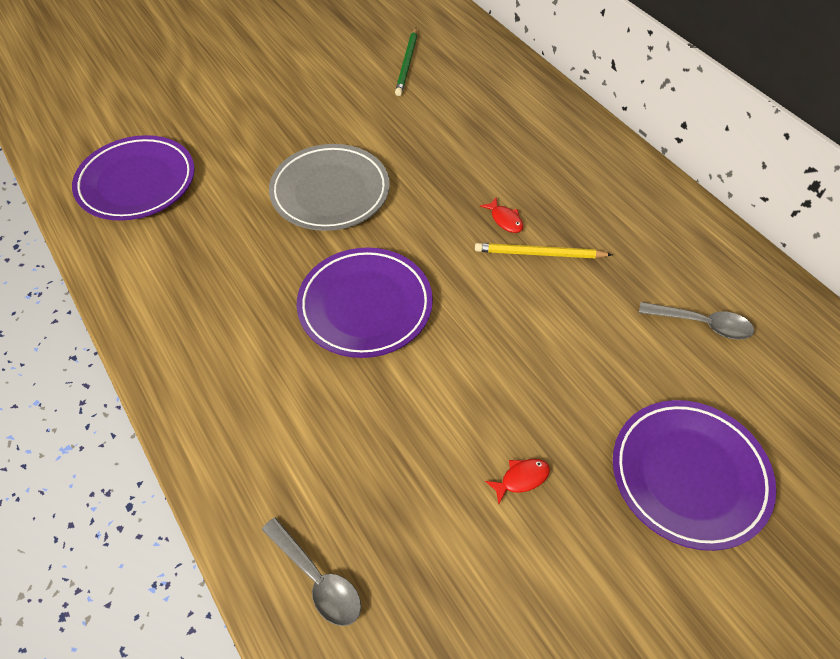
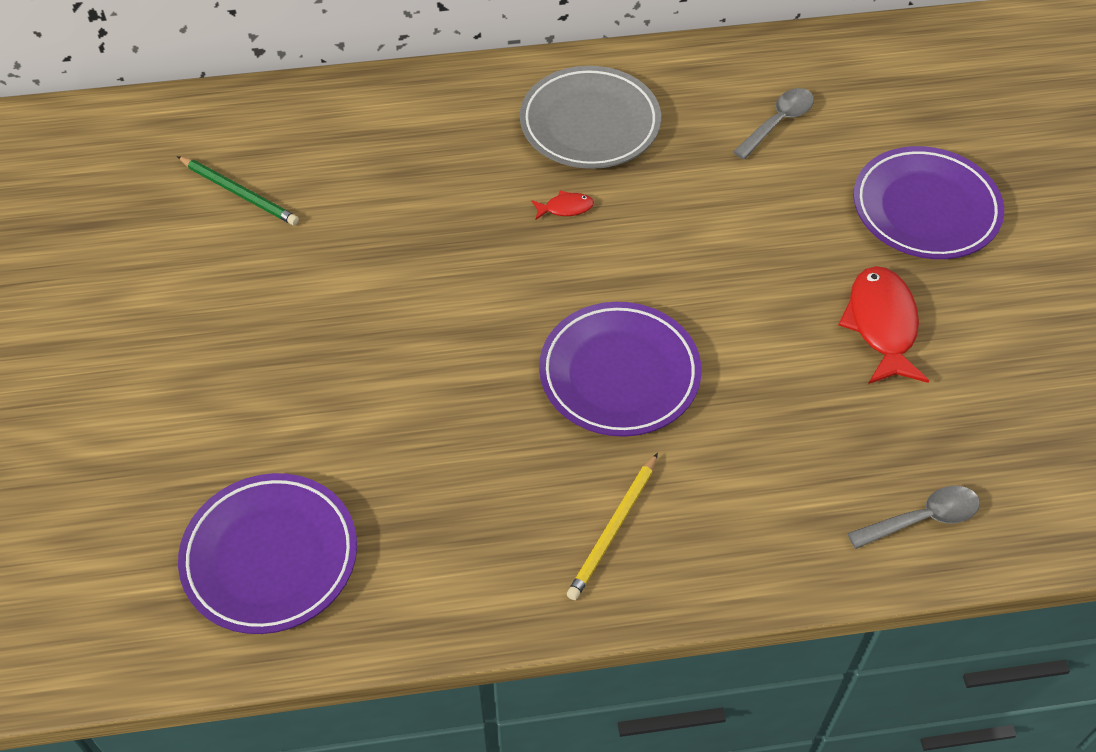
camera: 65 degrees left, 0 degrees up
(330, 192) = (424, 349): grey plate -> grey plate (590, 123)
(521, 479) = (881, 325): red fish -> red fish, size x2.16
(539, 254) = (628, 200): yellow pencil -> yellow pencil (613, 529)

